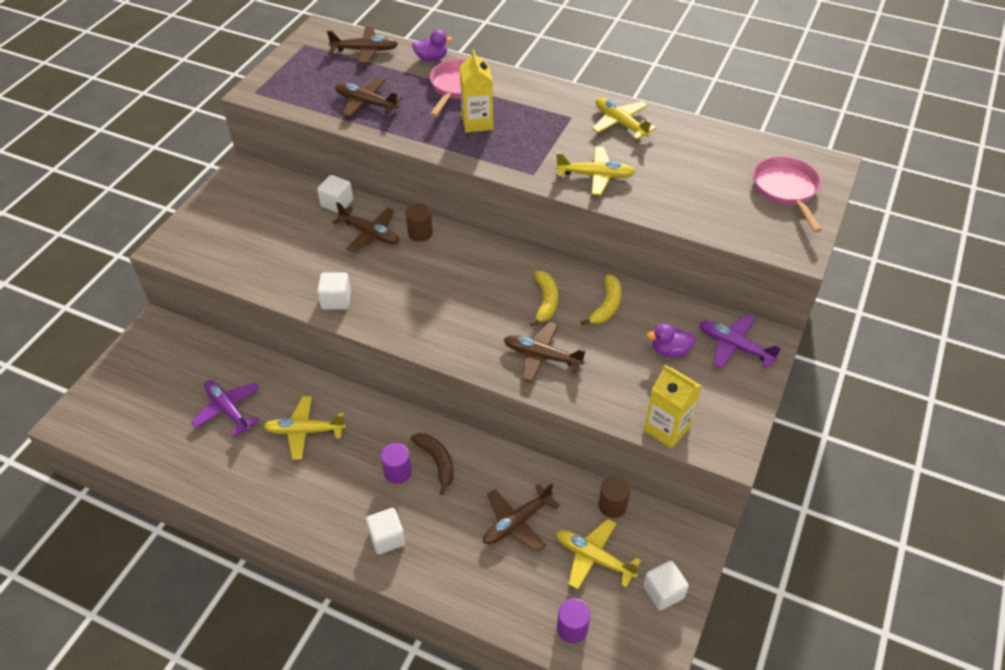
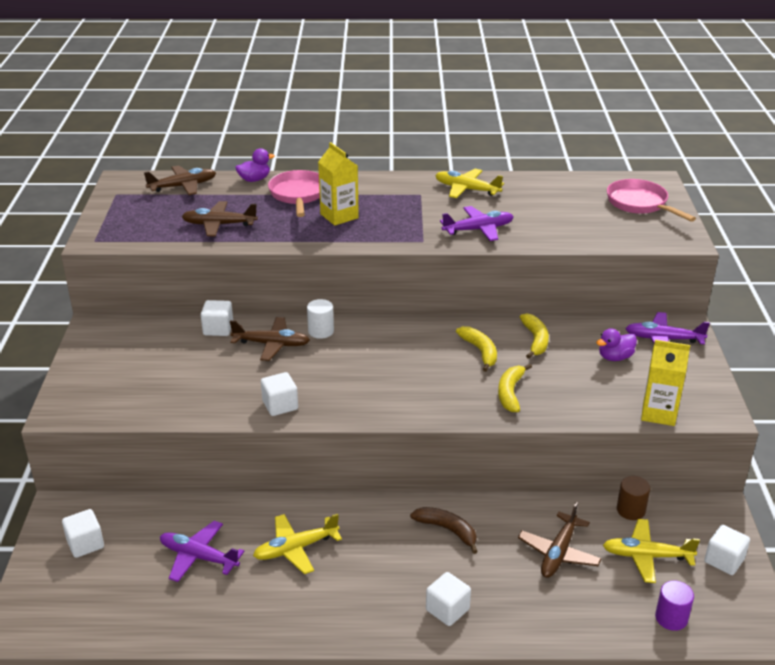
camera: 25 degrees left, 15 degrees down
(155, 365) = (85, 544): none -> white cube
(397, 472) = (416, 551): purple cylinder -> none
(420, 233) = (321, 331): brown cylinder -> white cylinder
(542, 356) = (510, 393): brown plane -> yellow banana
(596, 176) = (478, 229): yellow plane -> purple plane

